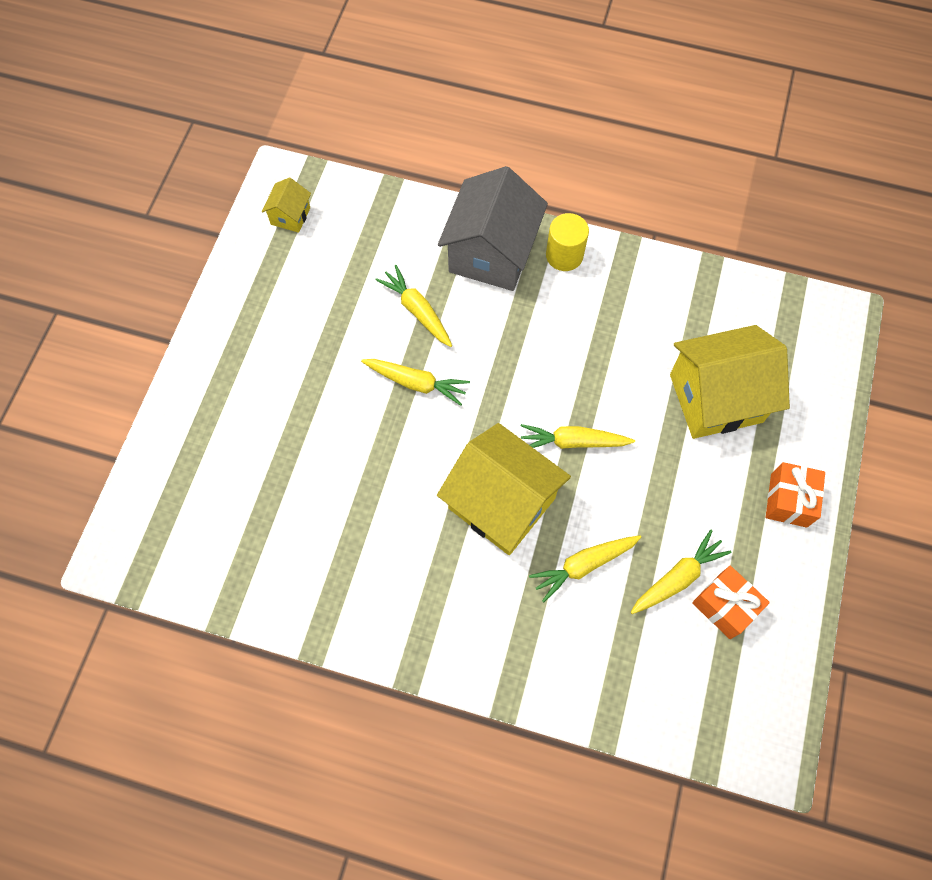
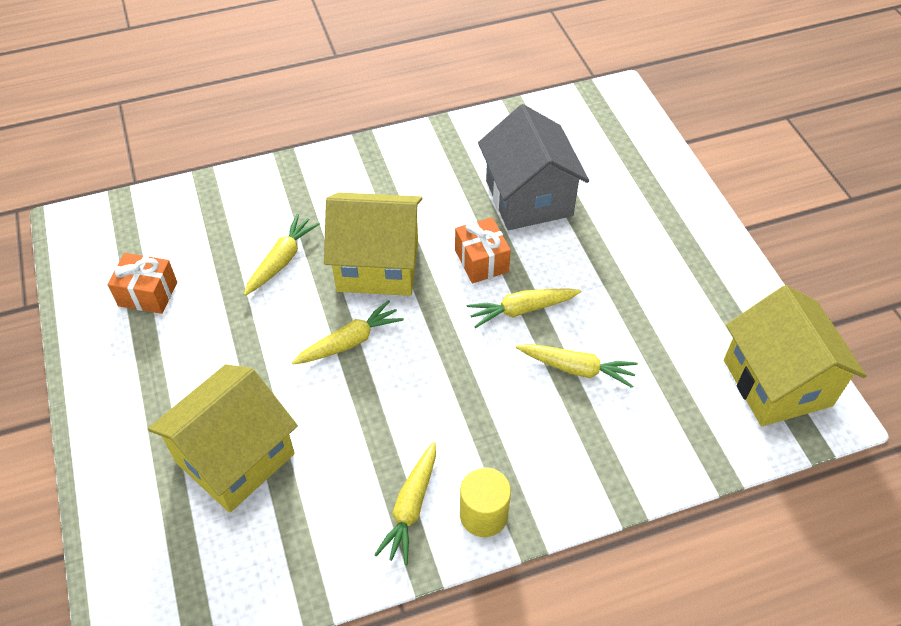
camera: 145 degrees right, 15 degrees down
(290, 216) = (777, 383): yellow house -> yellow house, size x2.19
(491, 253) = (558, 469): grey house -> grey house (529, 198)
(677, 577) = (198, 292): yellow carrot -> yellow carrot (411, 507)
(788, 500) = (121, 404): orange gift -> orange gift (481, 261)

